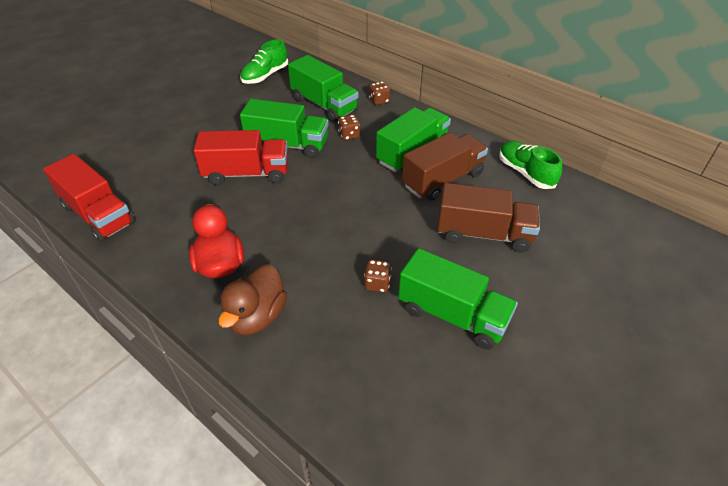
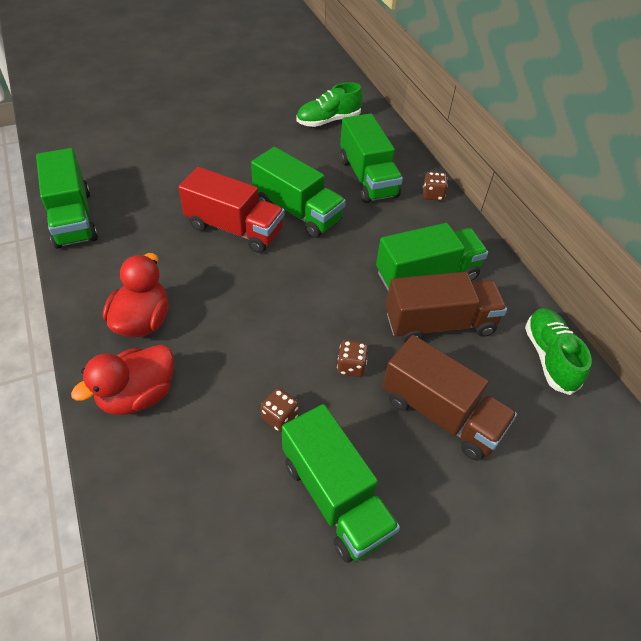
camera: 25 degrees right, 5 degrees up
(98, 215) = (73, 218): red truck -> green truck
(257, 316) = (138, 395): brown duck -> red duck
(349, 135) = (370, 225): brown dice -> brown dice (351, 366)

